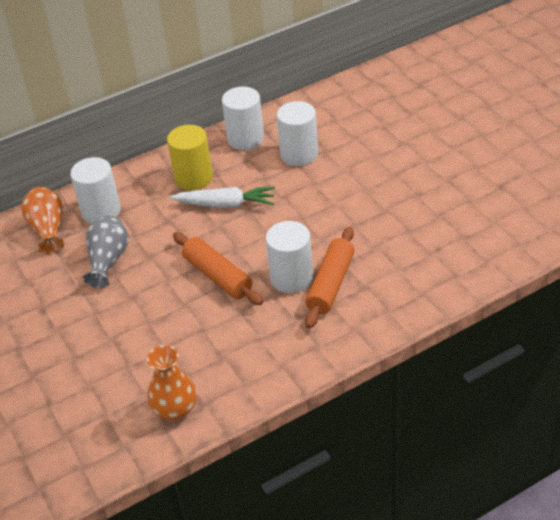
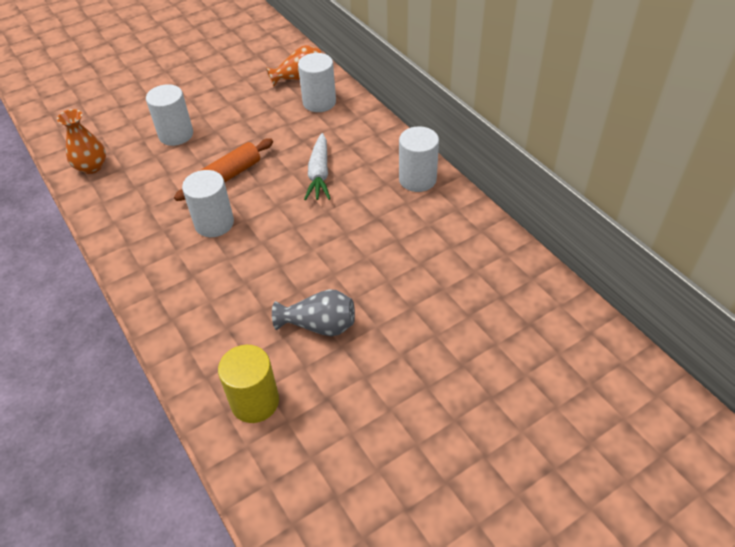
camera: 85 degrees right, 5 degrees up
(108, 261) = (258, 114): grey vase -> grey vase (319, 325)
(194, 178) = (359, 150): yellow cylinder -> yellow cylinder (255, 401)
(299, 154) = (392, 220): white cylinder -> white cylinder (176, 135)
(330, 284) = (200, 250): orange rolling pin -> none

